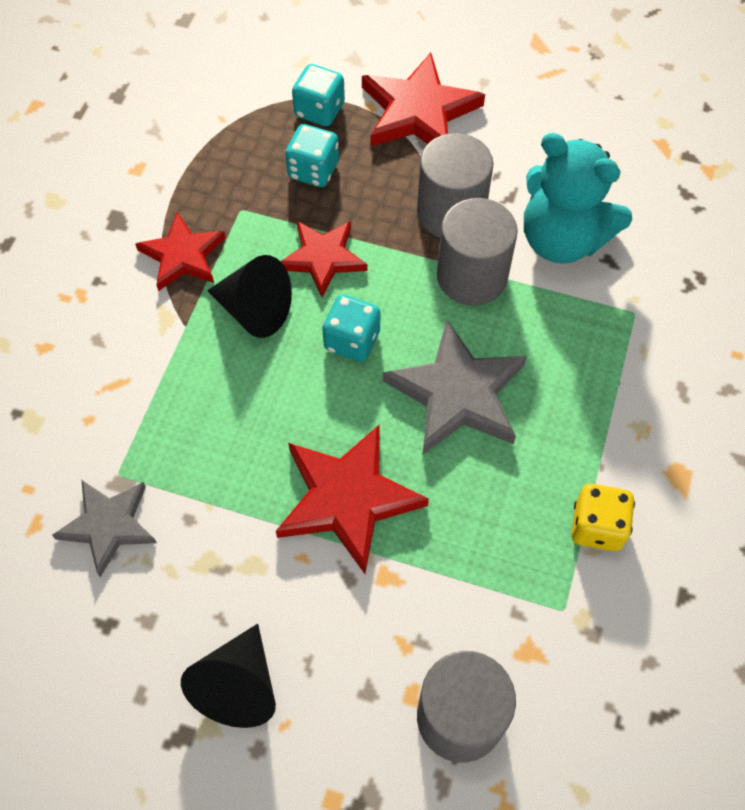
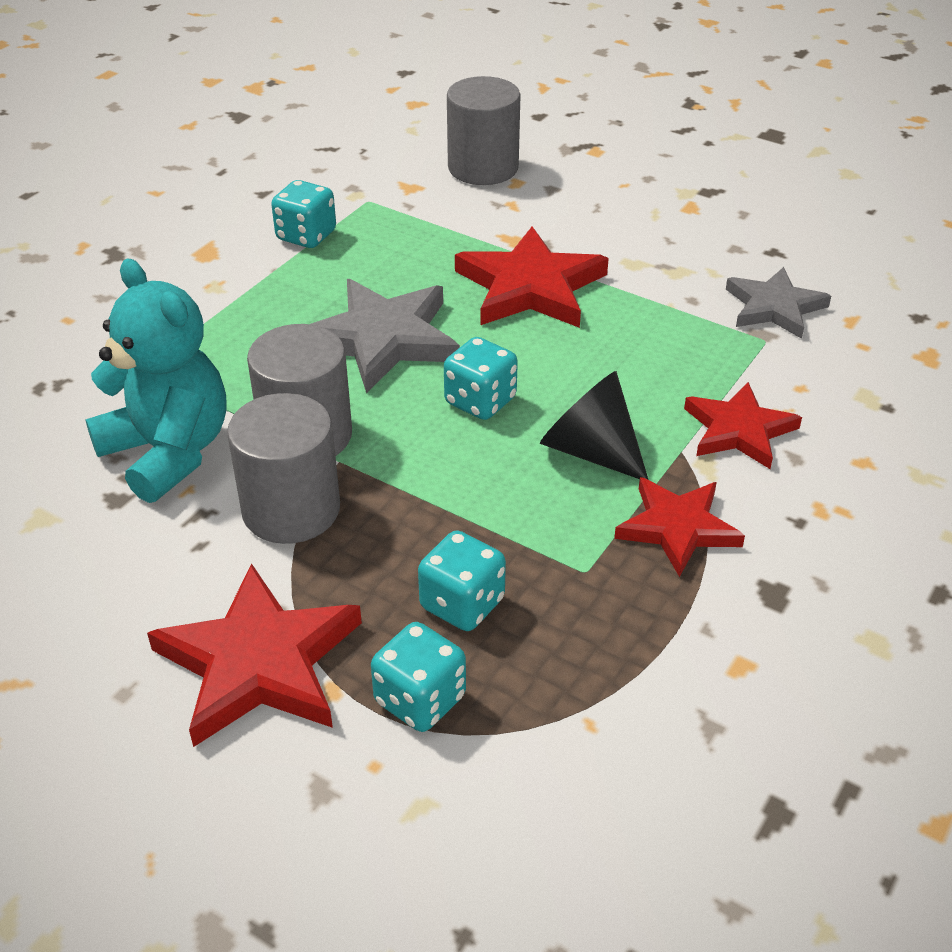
camera: 165 degrees left, 20 degrees down
(238, 686) = (659, 205): black cone -> none
(323, 258) = (486, 489): red star -> red star (738, 430)
(597, 527) = (306, 236): yellow dice -> turquoise dice

